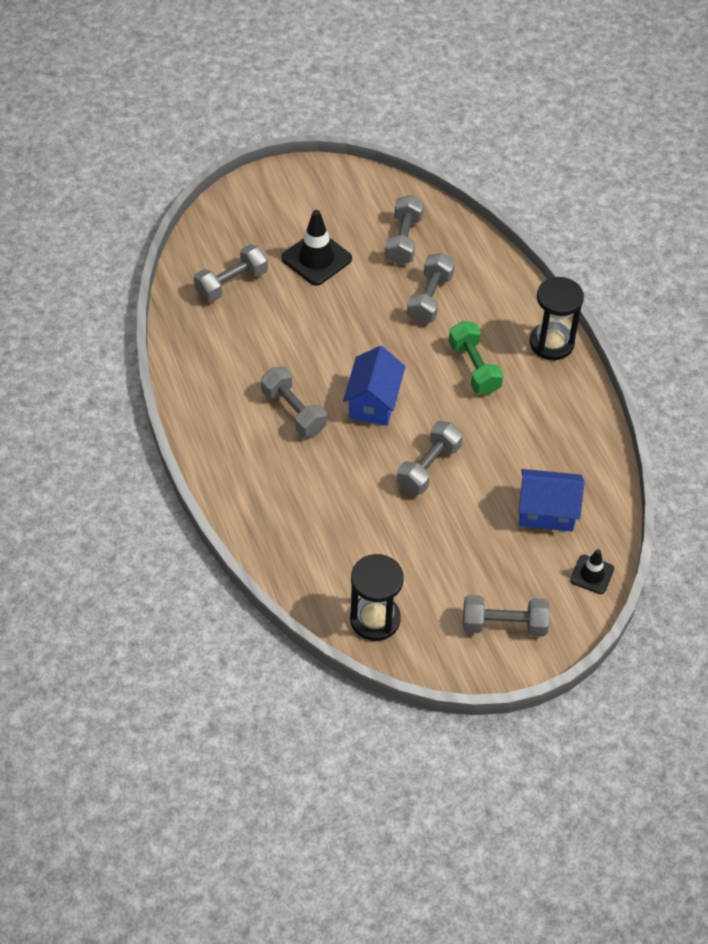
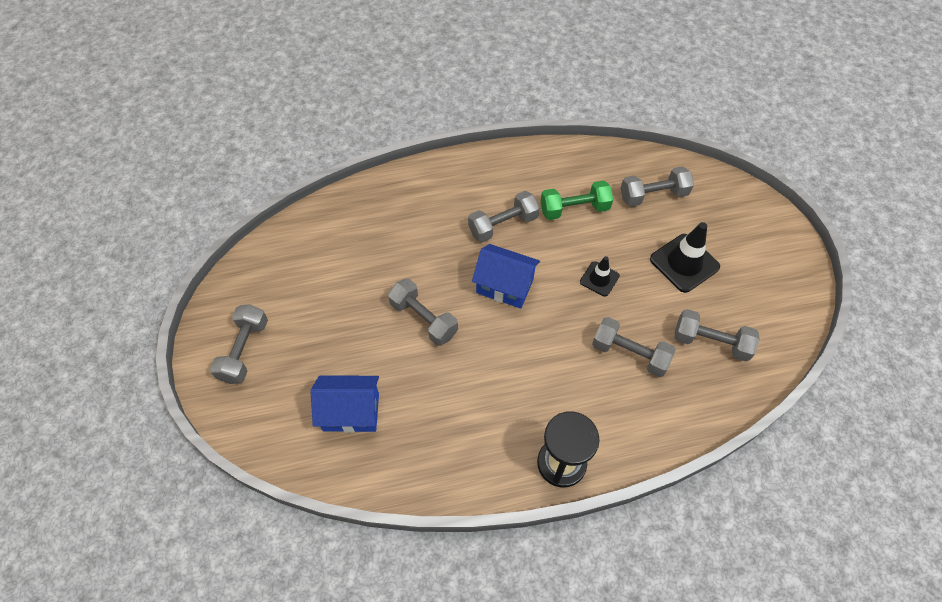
camera: 100 degrees right, 5 degrees up
(231, 283) = (653, 195): grey dumbbell -> grey dumbbell turned 75 degrees counterclockwise
(375, 619) = (282, 256): black hourglass -> none
(474, 368) = (536, 379): green dumbbell -> green dumbbell (574, 209)
(546, 511) = (351, 412): blue house -> blue house turned 75 degrees clockwise
(592, 574) = (271, 438): black traffic cone -> black traffic cone (599, 279)

